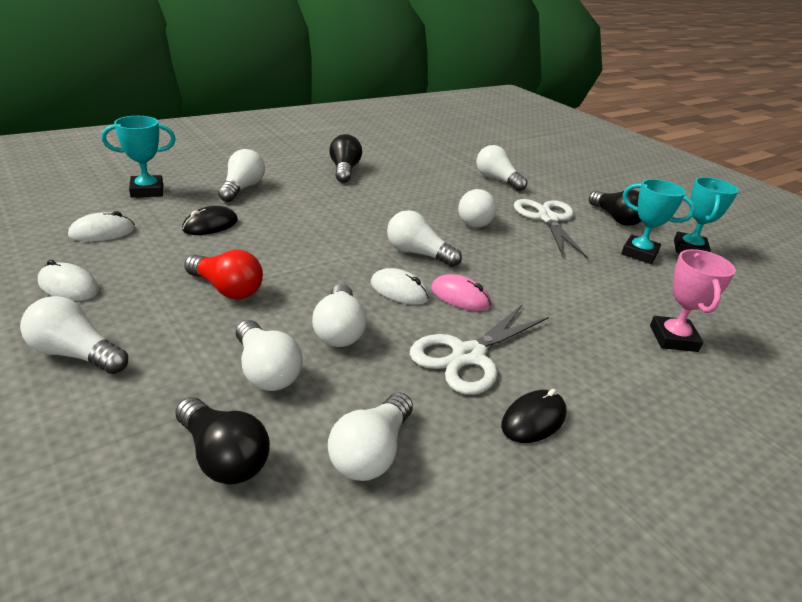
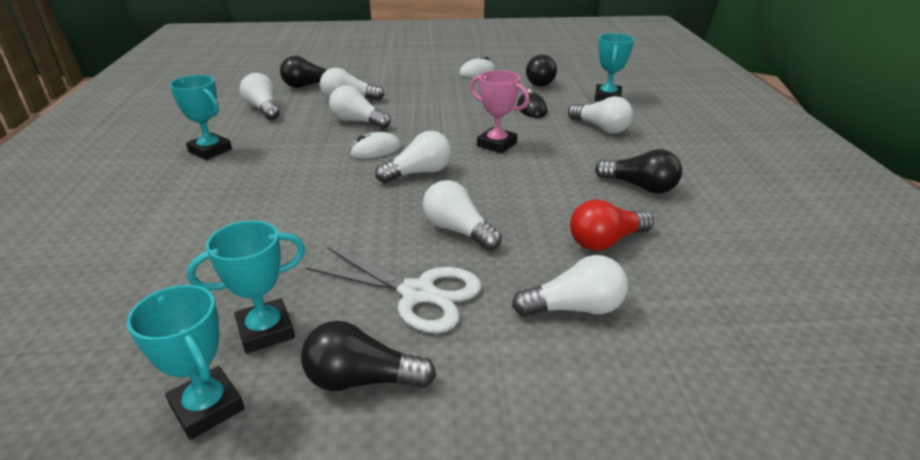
camera: 125 degrees right, 0 degrees up
(76, 354) = (412, 70): white light bulb -> none
(102, 232) = (540, 82): white mouse -> black light bulb
(227, 289) = (437, 102): red light bulb -> red light bulb (606, 241)
(460, 297) = (340, 170): pink mouse -> none
(468, 356) = (281, 151): white scissors -> none
(533, 419) = (210, 150): black mouse -> turquoise trophy
(673, 338) = (155, 247): pink trophy -> pink trophy (496, 144)

